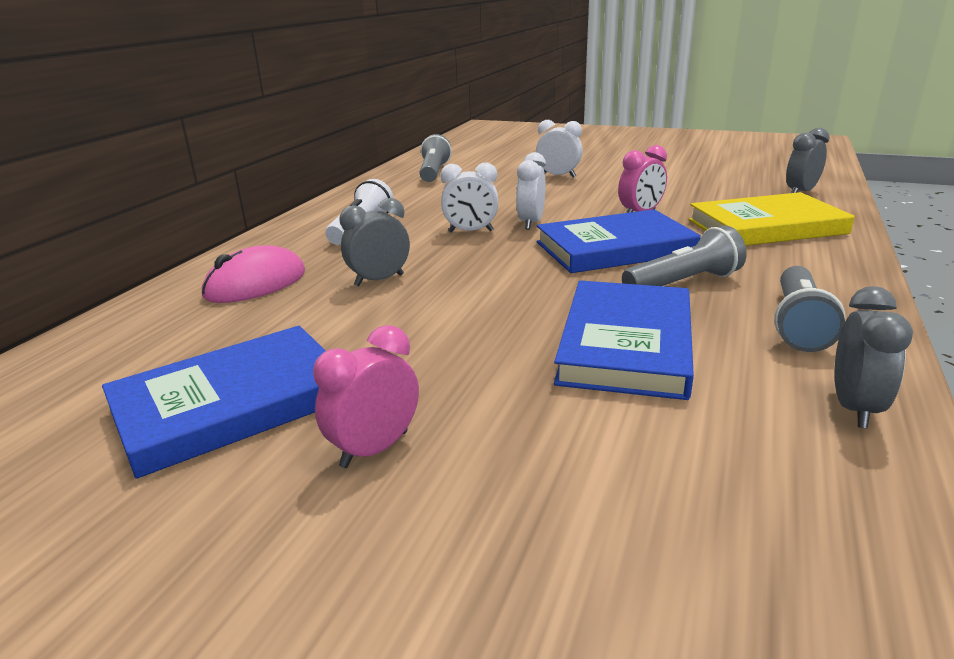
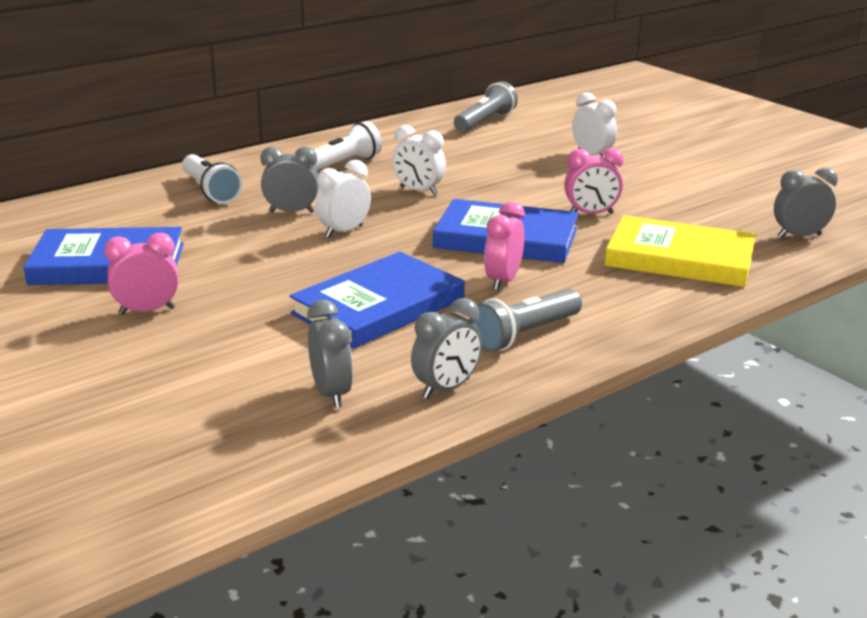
camera: 30 degrees right, 0 degrees up
(256, 284) = (210, 191): pink mouse -> white flashlight
(531, 223) = (479, 197): white clock -> white clock (344, 232)
(683, 283) = (503, 281): grey flashlight -> pink clock
(770, 469) = (331, 394): none -> grey clock

